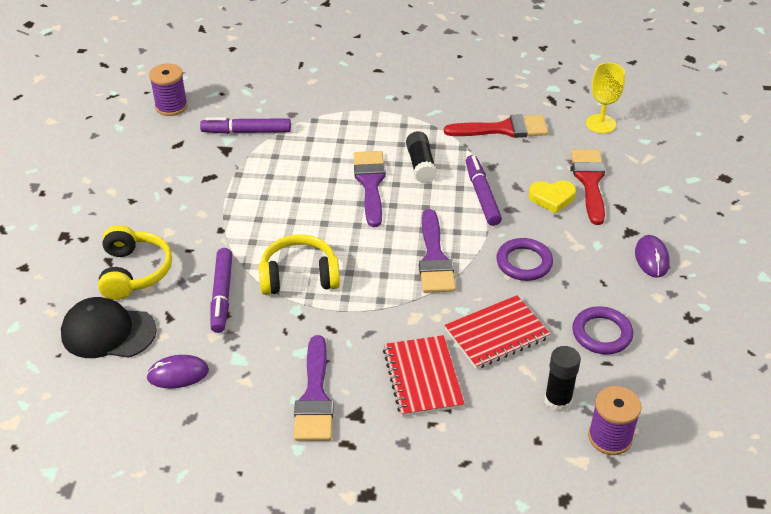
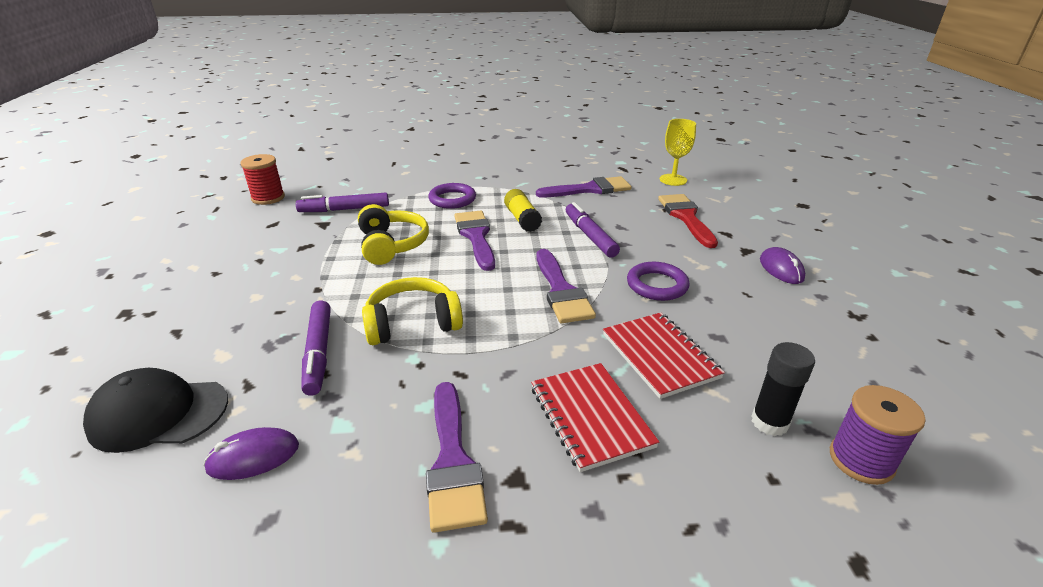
camera: 10 degrees left, 10 degrees down
(134, 272) = (207, 340): yellow headphones -> yellow headphones (391, 245)
(171, 106) = (268, 198): purple spool -> red spool
(421, 165) = (522, 219): black glue stick -> yellow glue stick
(496, 334) = (659, 356): red notebook -> red notebook turned 75 degrees counterclockwise
(503, 129) = (589, 189): red brush -> purple brush
(552, 198) = (658, 232): yellow heart -> none
(601, 333) = (775, 341): purple ring -> purple ring (452, 199)

